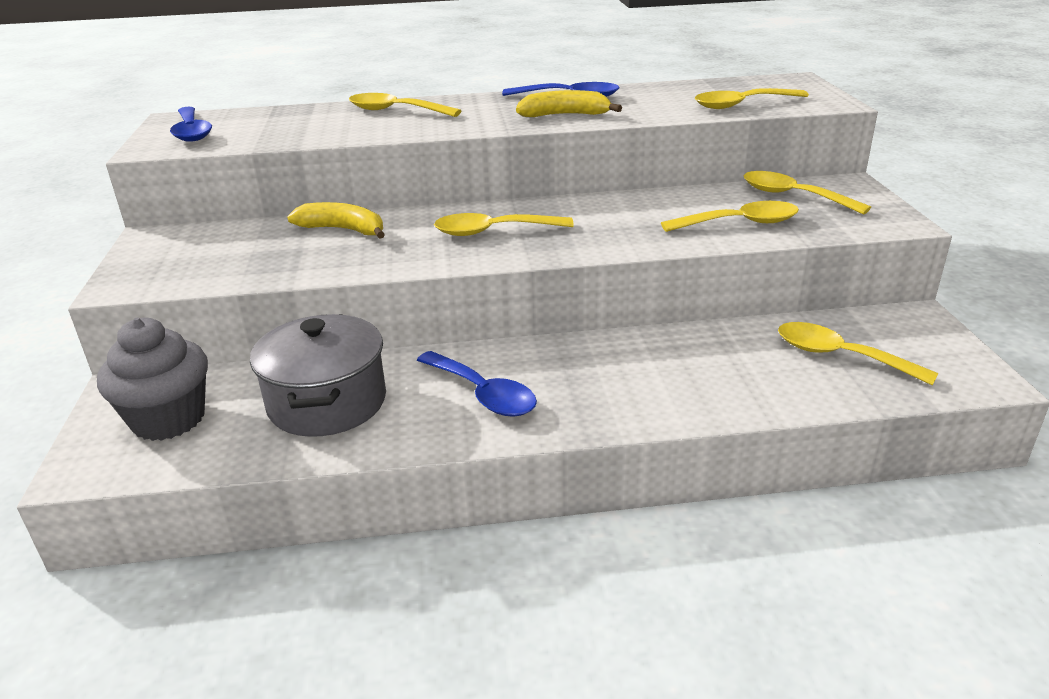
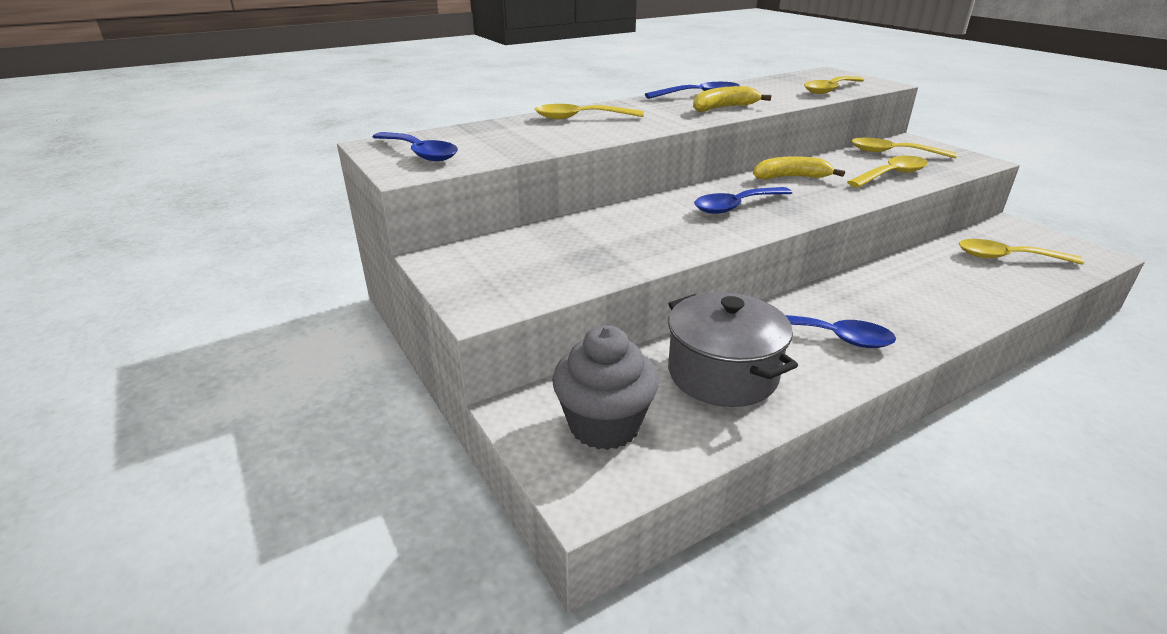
camera: 25 degrees left, 0 degrees up
(343, 230) = (613, 224): yellow banana -> yellow banana (790, 177)
(493, 231) = (735, 206): yellow spoon -> blue spoon

